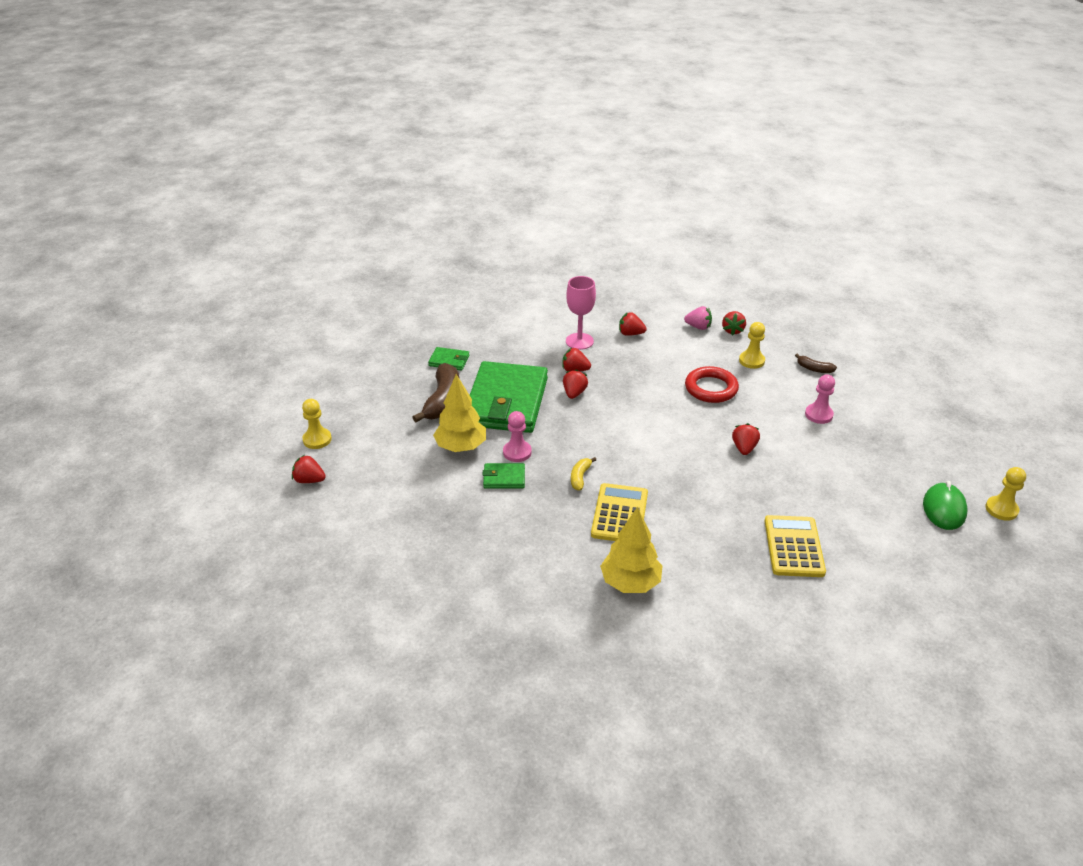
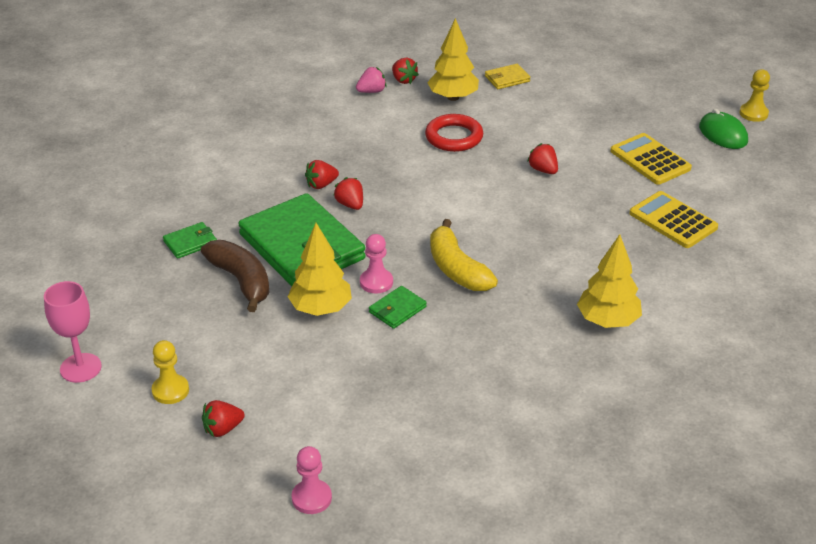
camera: 45 degrees left, 0 degrees up
(579, 341) = (288, 158): pink goblet -> pink goblet (80, 368)
(580, 477) = (457, 269): yellow banana -> yellow banana, size x2.02
(619, 514) = (527, 277): yellow calculator -> yellow calculator (650, 160)
(630, 334) = (323, 127): red strawberry -> none
(751, 361) = (453, 97): yellow pawn -> yellow tree
(814, 369) = (507, 79): brown banana -> yellow wallet
(818, 415) = (558, 113): pink pawn -> pink pawn (311, 498)

